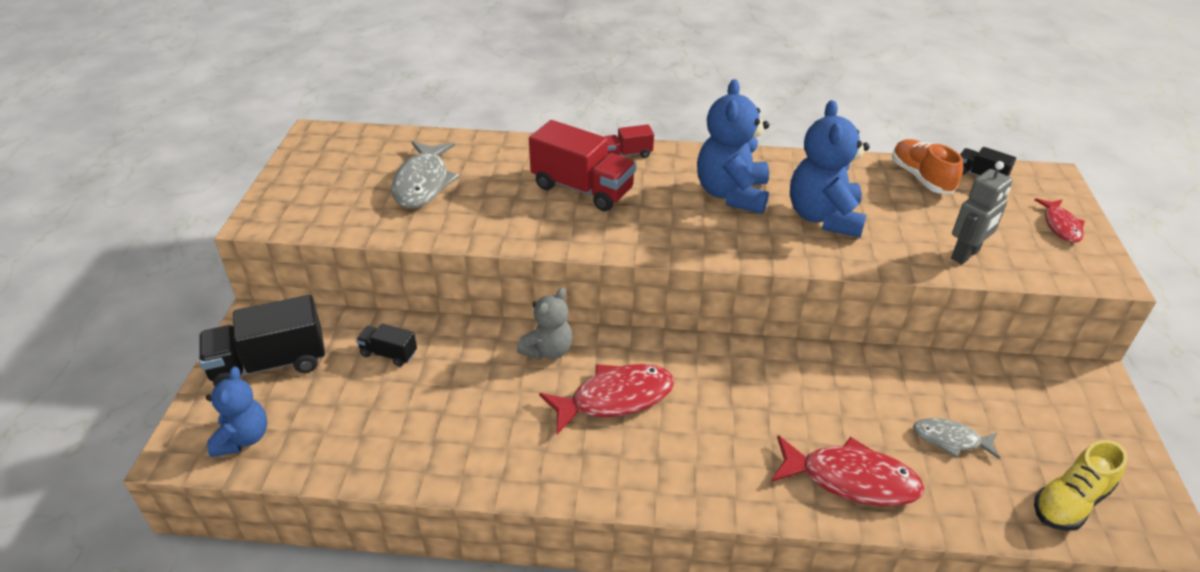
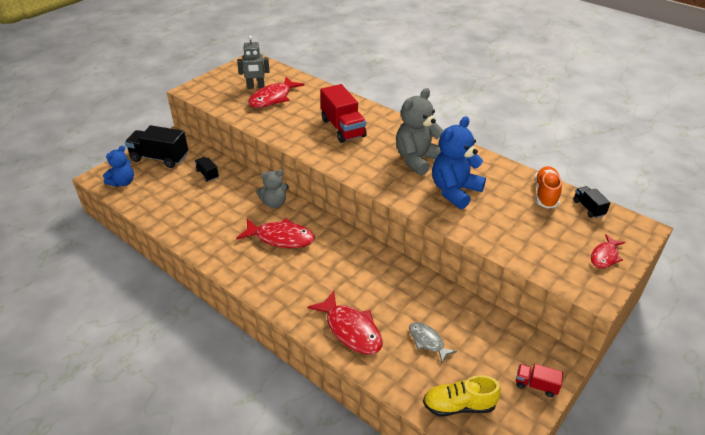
camera: 35 degrees right, 0 degrees up
(423, 183) = (273, 98): grey fish -> red fish
(627, 154) = (386, 119): red truck -> red truck (536, 385)
(731, 194) = (417, 159): blue teddy bear -> grey teddy bear
(965, 255) = (515, 244): grey robot -> grey robot (256, 87)

